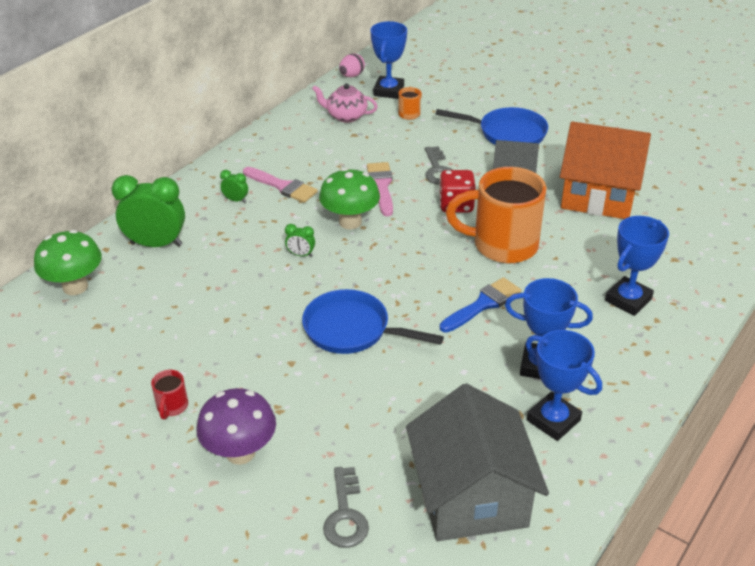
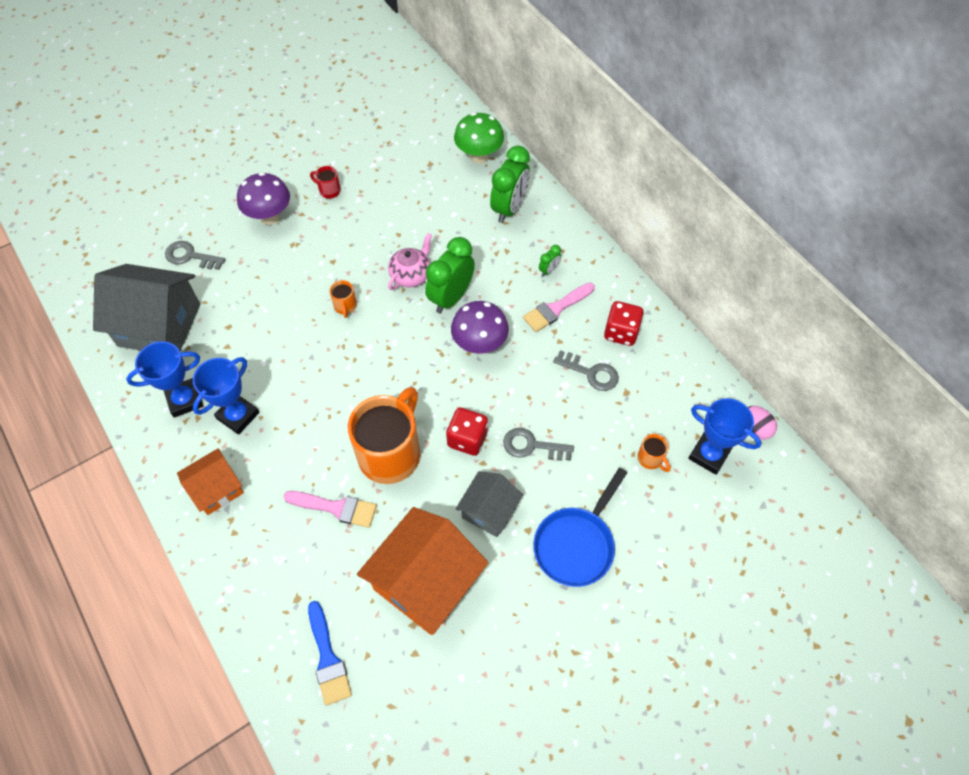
camera: 110 degrees right, 20 degrees up
(292, 147) = (621, 332): none -> red dice
(301, 255) = (451, 297): green clock -> green clock, size x2.24
(345, 154) = (591, 373): none -> grey key
(346, 116) = (665, 396): pink teapot -> pink teapot (411, 275)
(350, 222) = (479, 345): green mushroom -> purple mushroom
(352, 330) = (345, 306): blue pan -> orange mug
(381, 186) = (525, 387): pink brush -> pink brush (336, 508)
(483, 304) = (325, 405): blue brush -> blue brush (328, 658)
(627, 349) = (216, 489): none -> orange house
(628, 300) = (269, 522): blue trophy -> none

